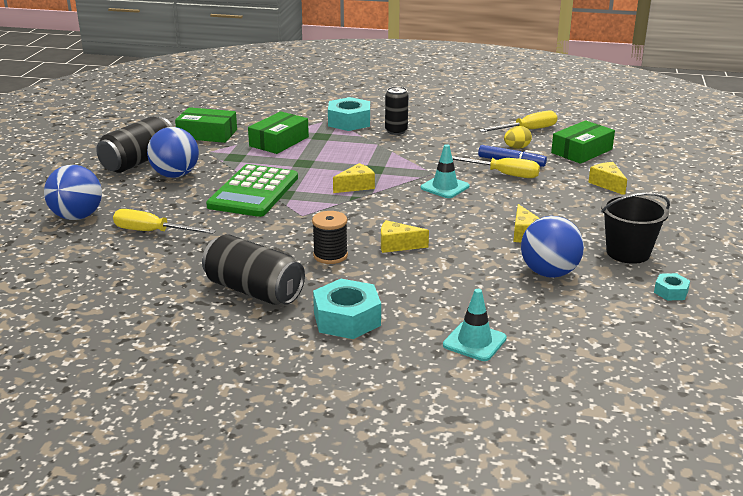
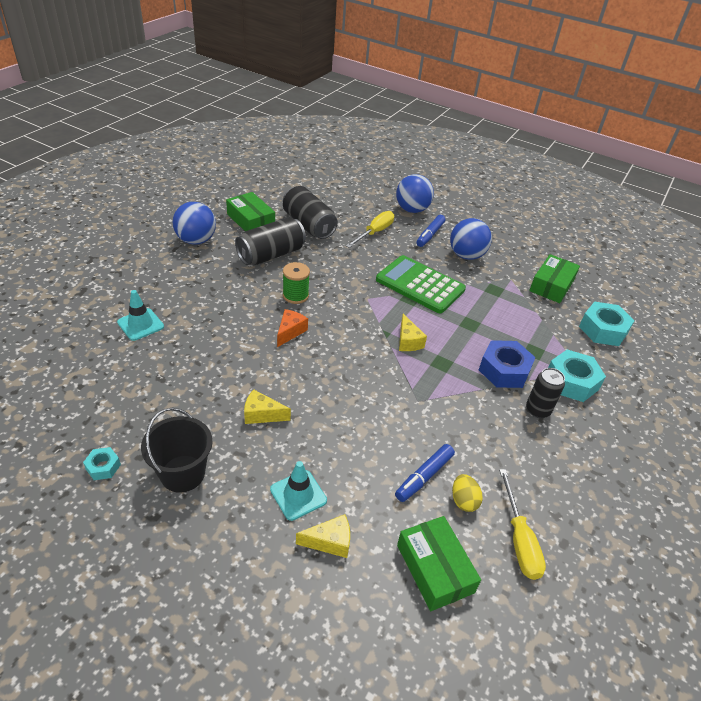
camera: 105 degrees right, 15 degrees up
(139, 161) = (498, 244): black can -> black can (308, 225)
(139, 199) = (430, 235): none -> blue marker
(279, 141) = (525, 321): green box -> green box (251, 220)
(330, 256) = (295, 295): black spool -> green spool
(347, 319) = (211, 281): turquoise nut -> turquoise nut (603, 330)
(359, 145) = (504, 370): none -> blue nut
(397, 245) = (290, 332): yellow cheese -> orange cheese
(445, 187) = (382, 397): turquoise traffic cone -> turquoise traffic cone (298, 495)
(502, 174) = (395, 454): yellow screwdriver -> none
(549, 273) = (190, 400): blue ball -> blue ball (196, 240)

